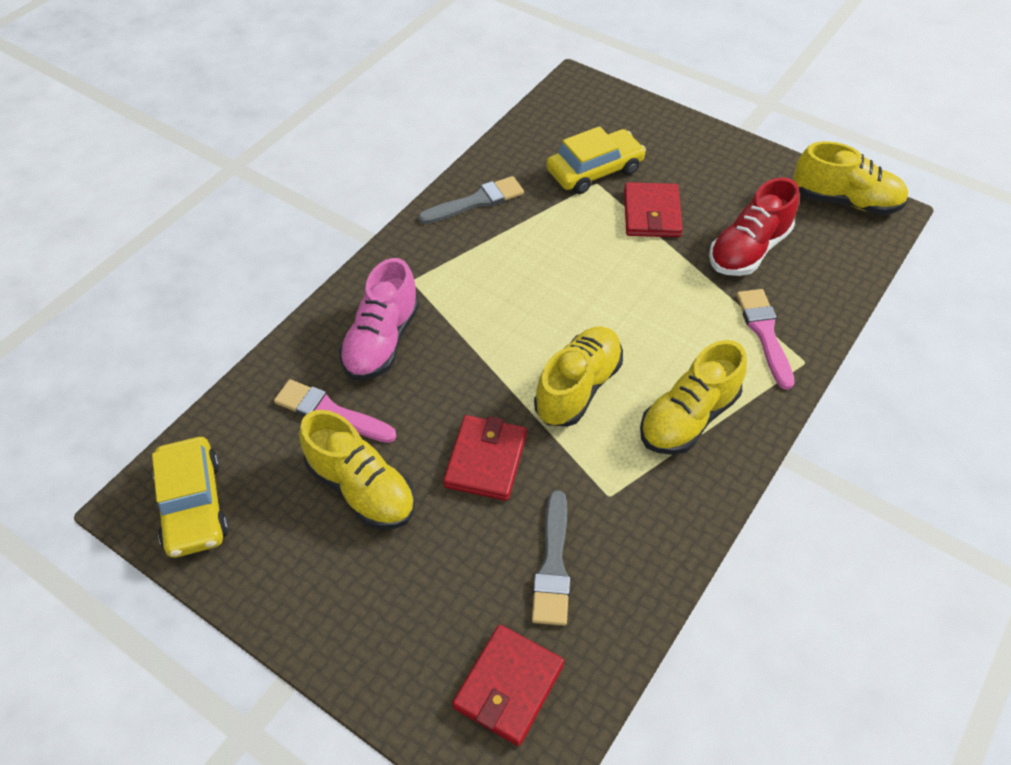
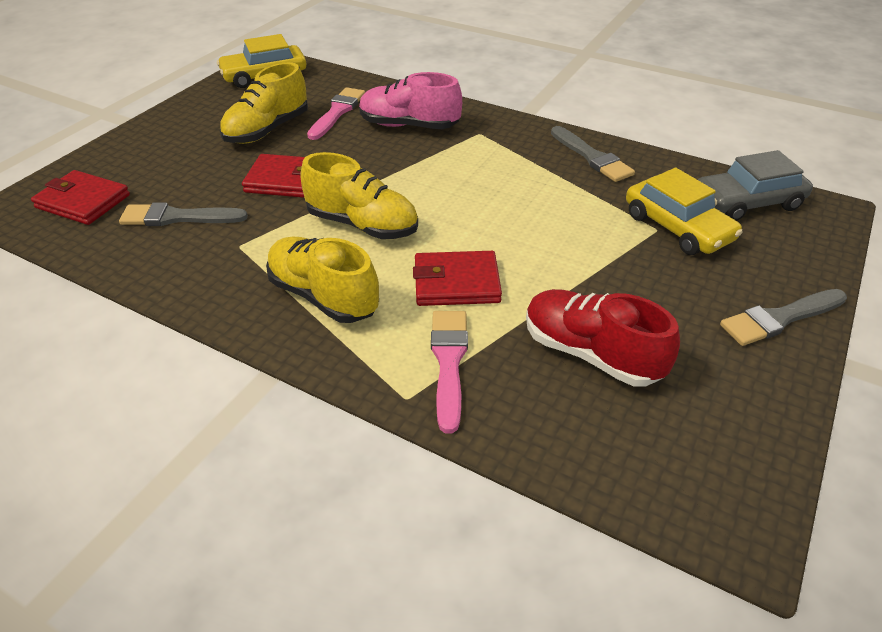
camera: 85 degrees right, 10 degrees down
(562, 122) = (747, 202): none -> grey car
(651, 213) = (624, 270): red wallet -> red wallet (456, 283)
(705, 146) = (779, 318): none -> grey brush
(764, 333) = (449, 362): pink brush -> pink brush turned 75 degrees counterclockwise
(845, 201) = (741, 473): yellow shoe -> none

